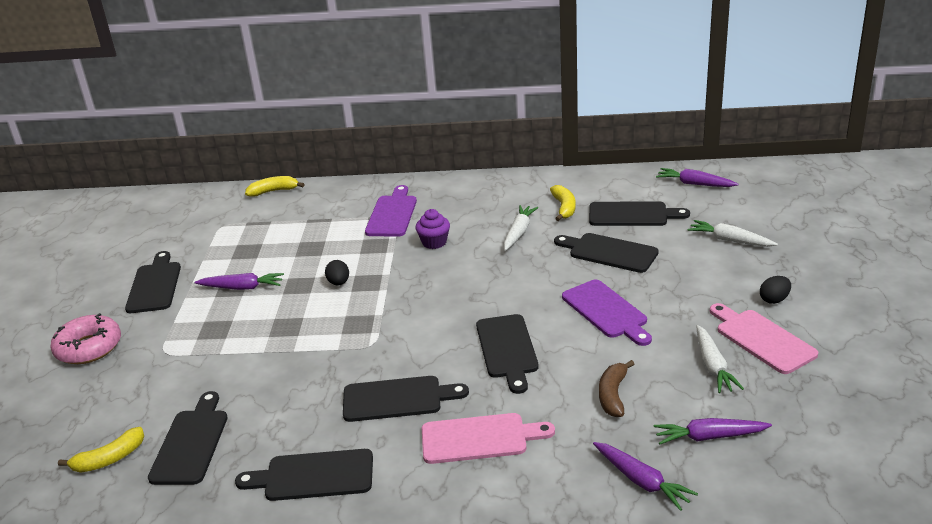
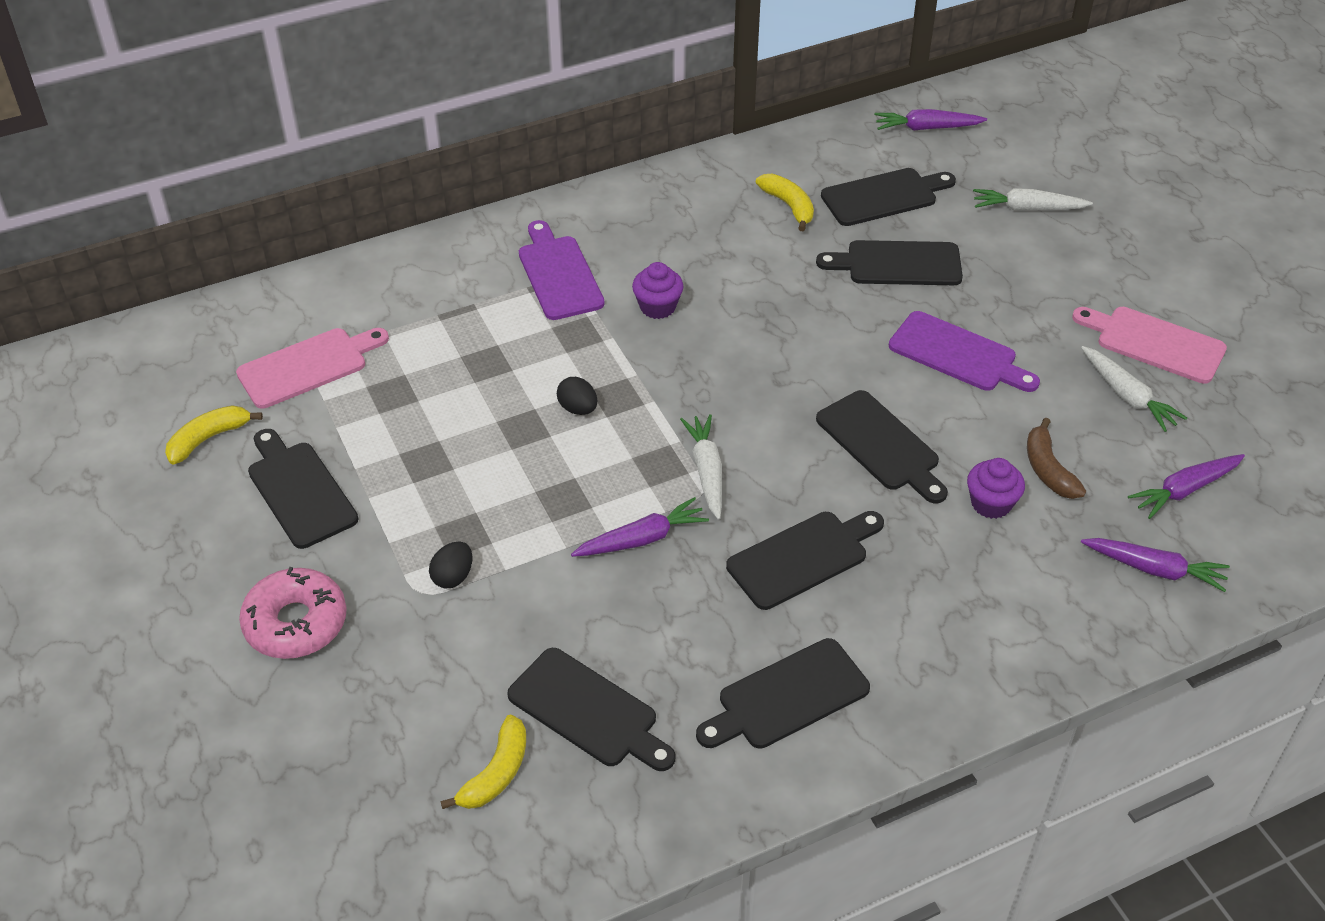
camera: 30 degrees left, 15 degrees up
(191, 443) = (588, 711): black cutting board -> black cutting board turned 150 degrees clockwise
(242, 287) = (442, 456): purple carrot -> purple carrot (642, 539)
(273, 191) = (338, 277): yellow banana -> yellow banana (208, 438)
(479, 438) = (942, 577): pink cutting board -> pink cutting board (308, 366)
(519, 232) = (759, 261): white carrot -> white carrot (706, 471)
(553, 404) = (991, 503): none -> purple cupcake
(774, 300) = (1132, 284): black egg -> black egg (453, 577)

